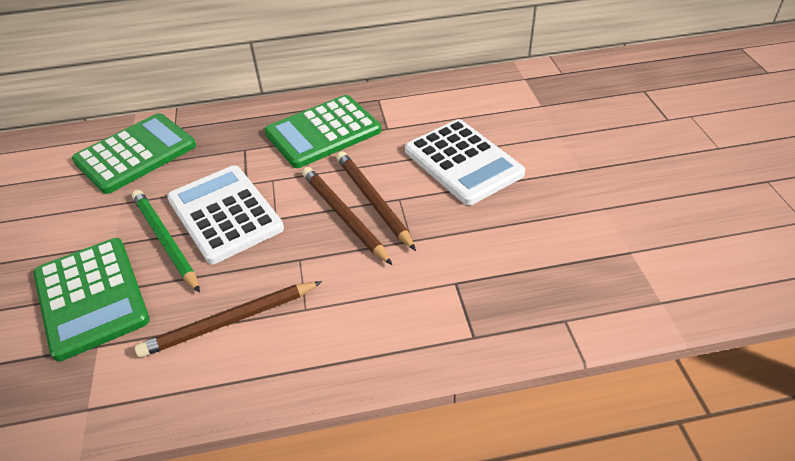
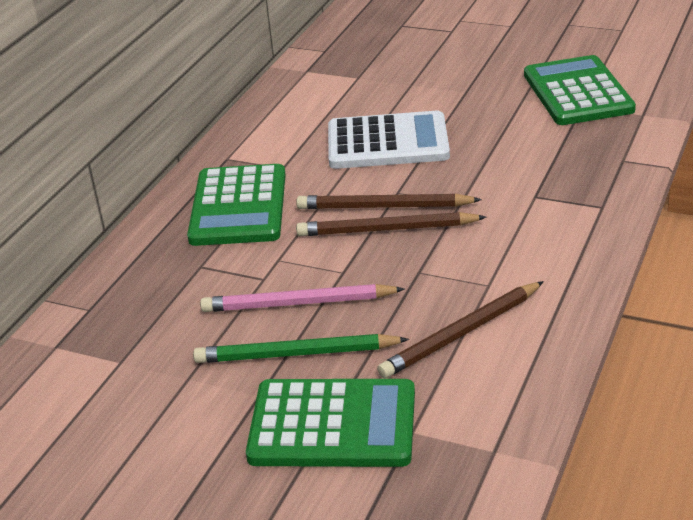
camera: 55 degrees left, 10 degrees down
(135, 154) = (103, 349): green calculator -> green calculator (577, 92)
(225, 214) = (298, 303): white calculator -> pink pencil
(230, 321) = (461, 333): brown pencil -> brown pencil turned 45 degrees clockwise

